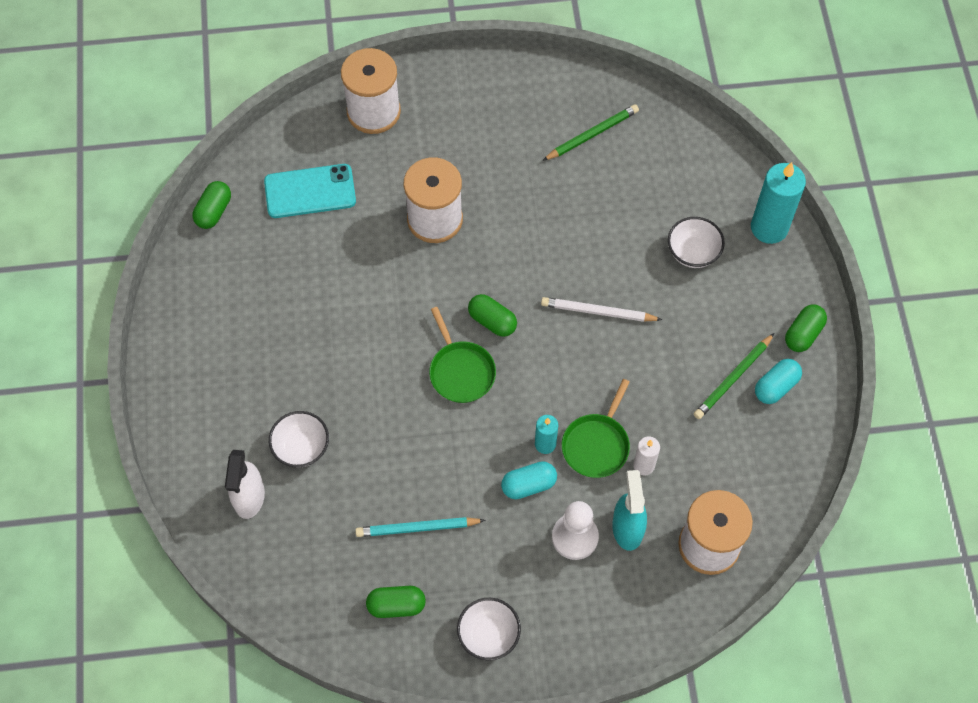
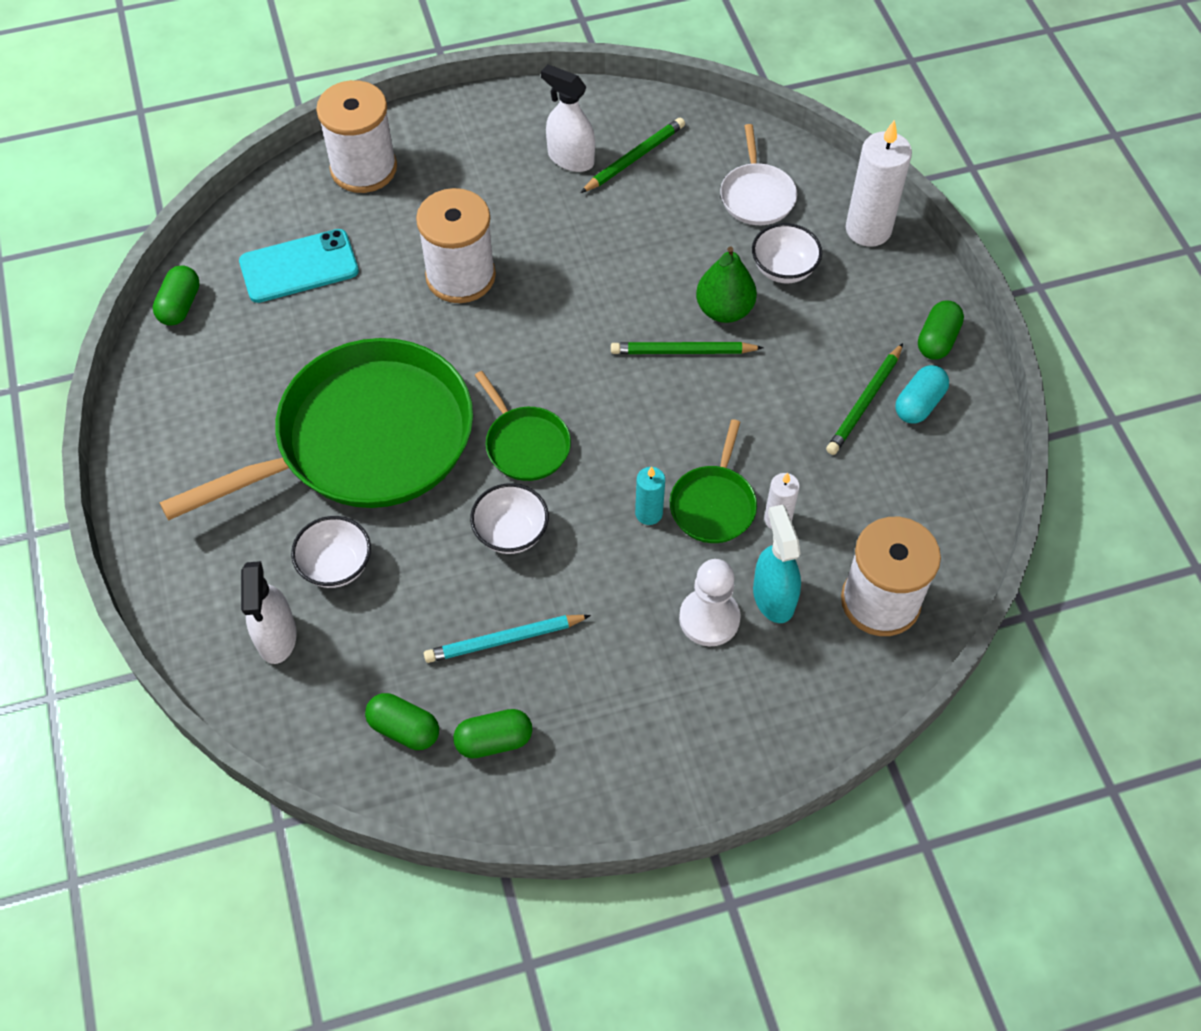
camera: 10 degrees left, 5 degrees down
(339, 348) = (366, 439): none -> green pan
(488, 635) = (622, 758): white bowl -> white bowl (511, 533)
(492, 321) = (554, 381): green capsule -> green capsule (404, 729)
(528, 485) = (637, 565): turquoise capsule -> none
(540, 127) = (570, 158): none -> white spray bottle
(598, 312) = (682, 351): white pencil -> green pencil
(638, 281) = (724, 310): none -> green pear
(684, 183) = (756, 196): none -> white pan
(769, 228) = (868, 229): turquoise candle -> white candle

